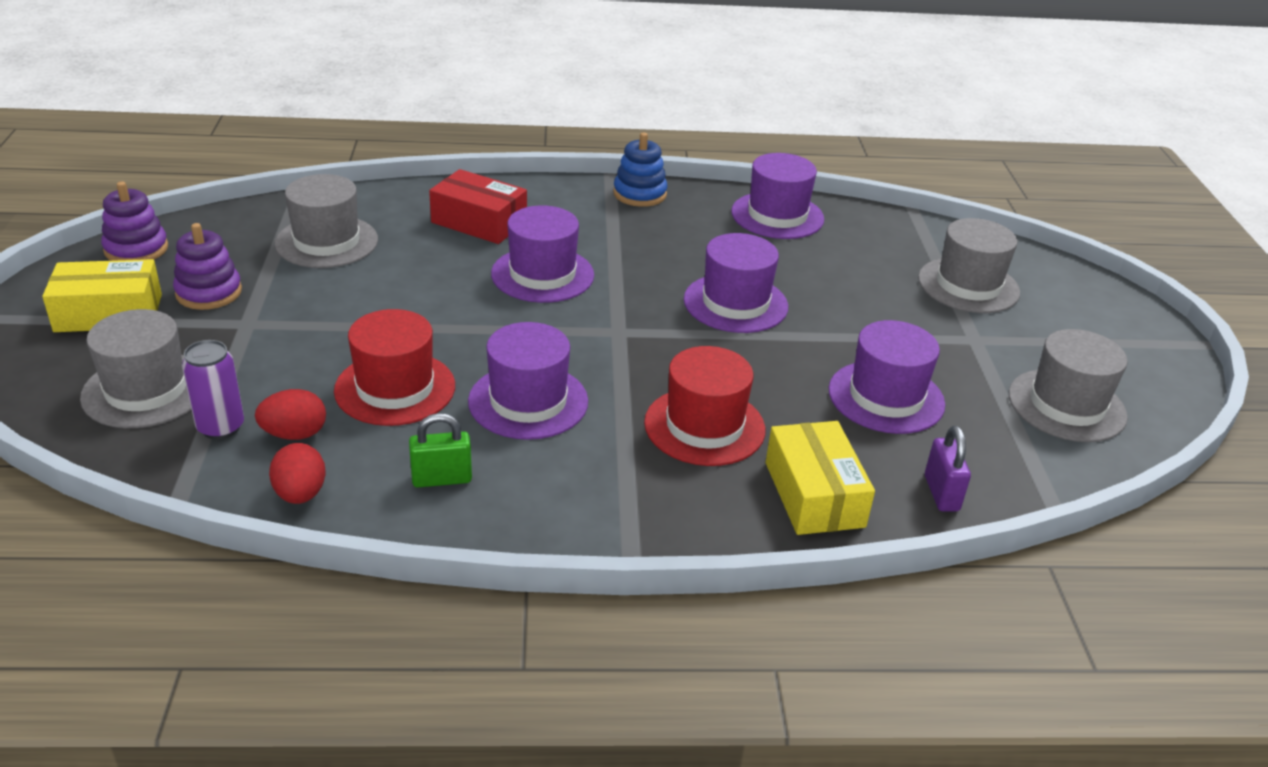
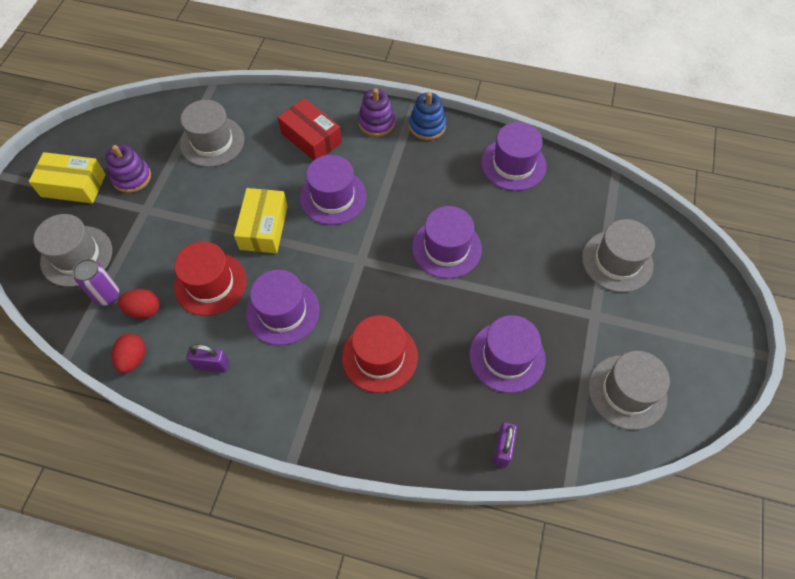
camera: 20 degrees right, 25 degrees up
(136, 249) = (102, 130): purple stacking toy -> purple stacking toy (376, 122)
(441, 479) = (212, 365): green padlock -> purple padlock
(814, 494) = (422, 430): yellow box -> yellow box (264, 227)

